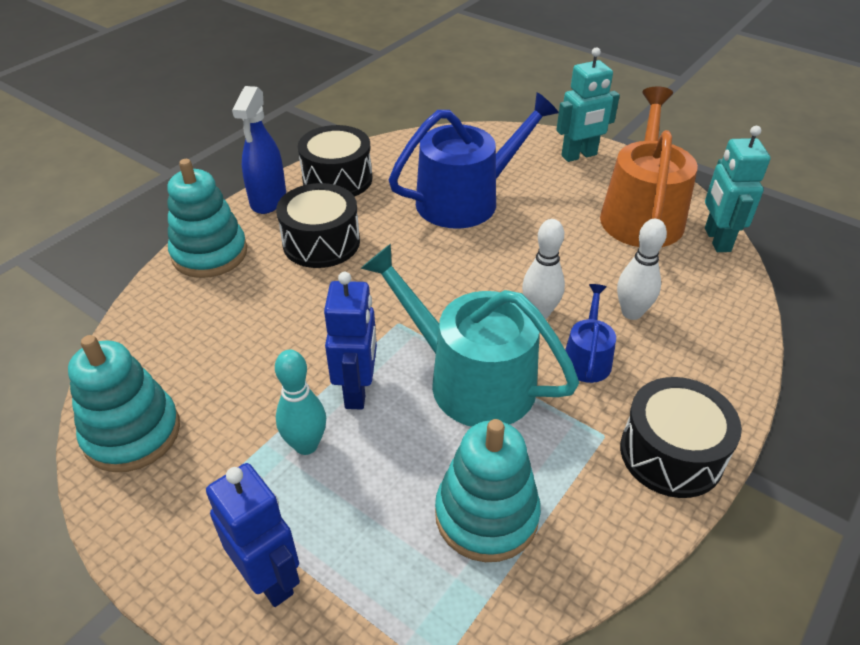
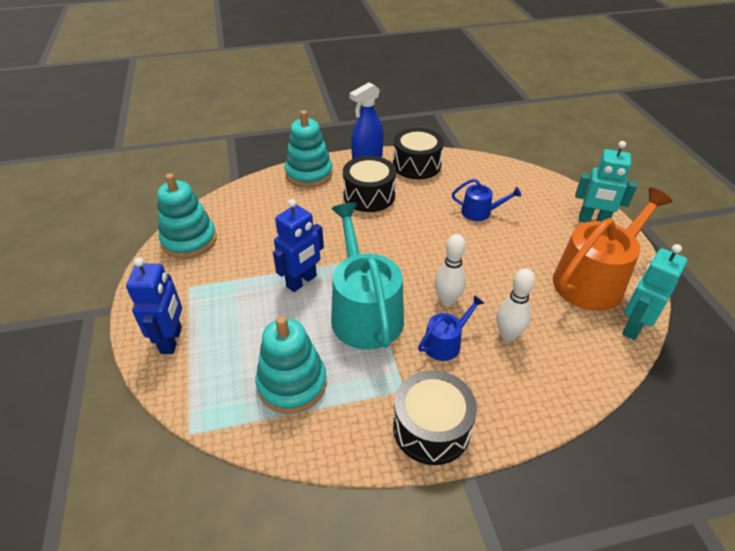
camera: 40 degrees right, 0 degrees up
(306, 445) = (250, 292): turquoise bowling pin -> none
(466, 199) = (480, 212): blue watering can -> blue watering can, size x0.49

